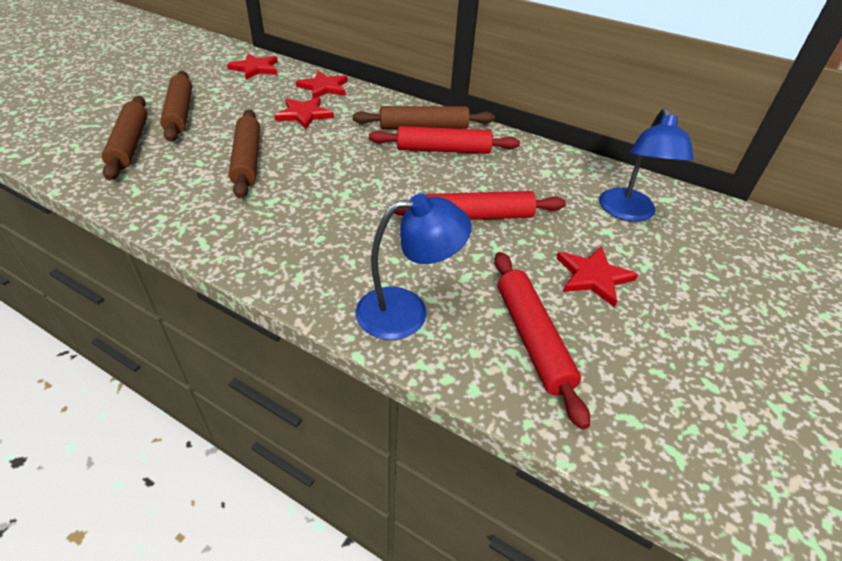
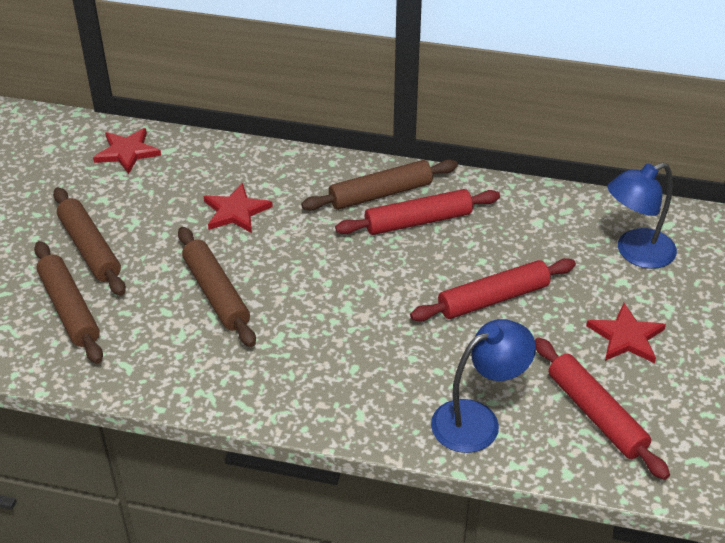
camera: 15 degrees left, 0 degrees up
(324, 87) = (231, 162): red star -> none
(628, 213) = (635, 253): blue lamp -> blue lamp turned 75 degrees clockwise

